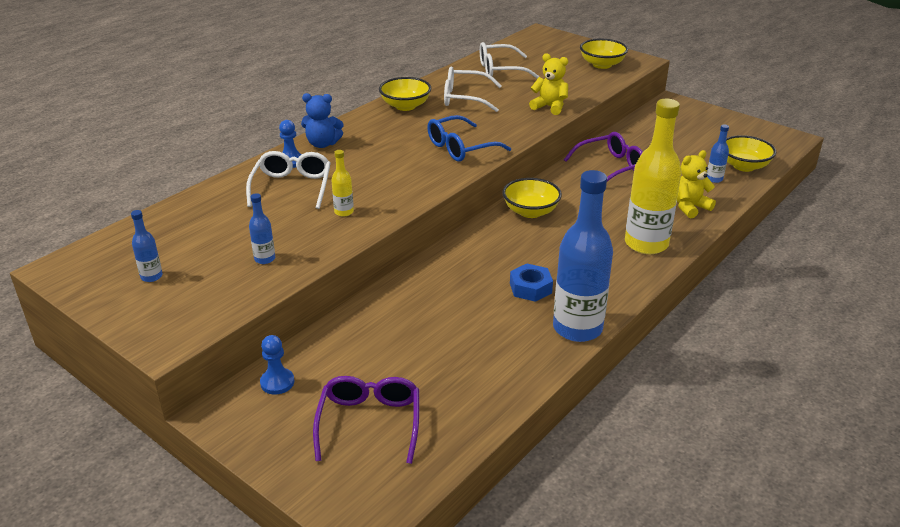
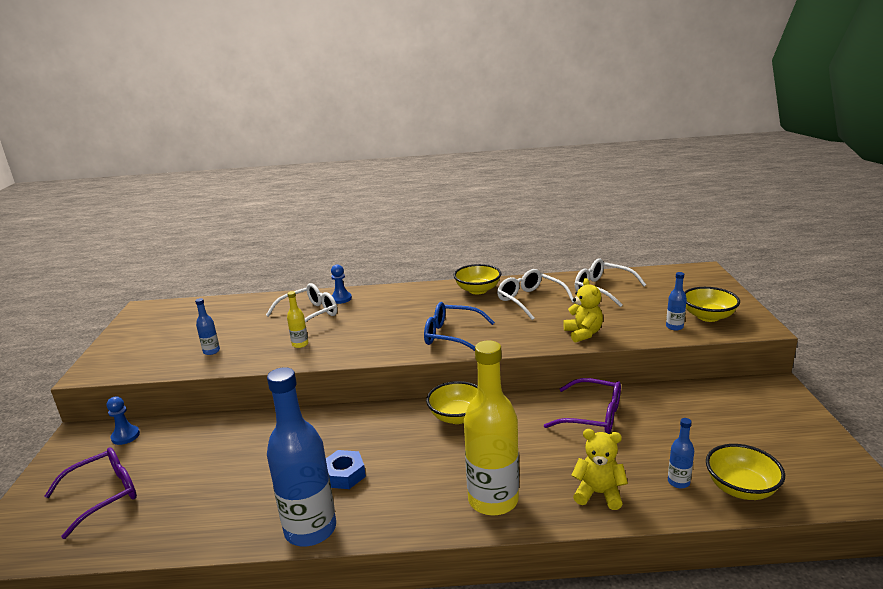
camera: 50 degrees right, 10 degrees down
(151, 276) = (158, 333): blue bottle -> blue bottle (674, 327)
(322, 144) = (378, 295): blue teddy bear -> none

